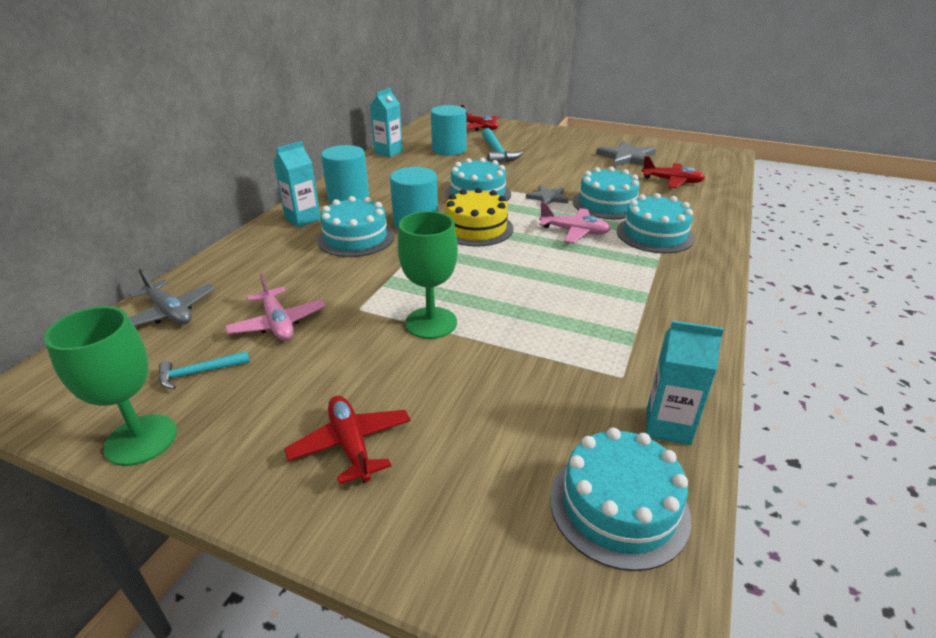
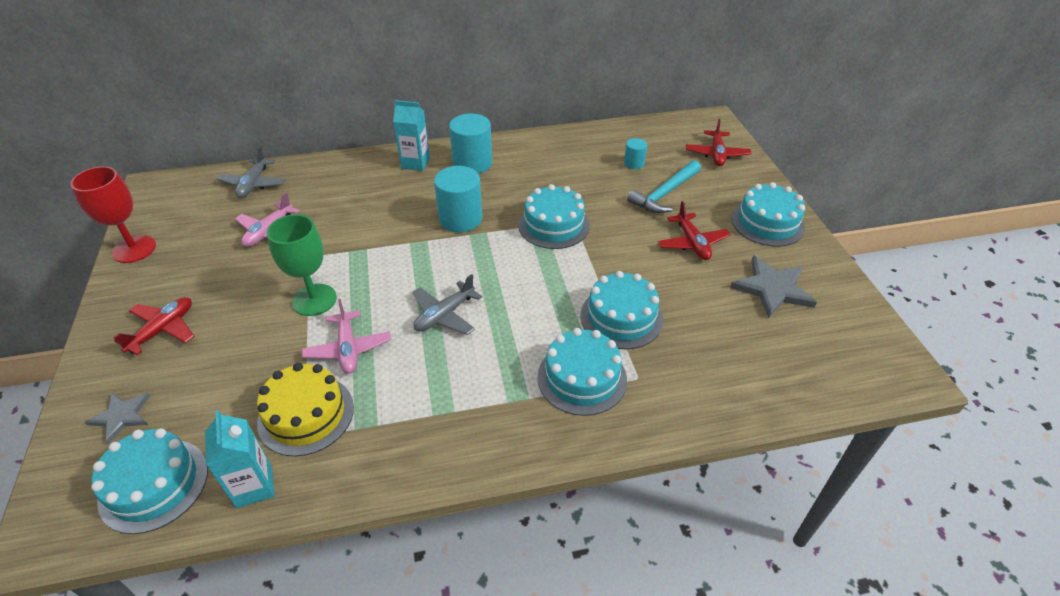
camera: 55 degrees right, 10 degrees up
(141, 440) = (134, 249): green goblet -> red goblet
(199, 372) = (200, 232): turquoise hammer -> none
(356, 238) = (408, 202): turquoise cake -> turquoise cake (767, 223)
(388, 152) = (585, 135): turquoise carton -> none
(449, 149) = (634, 163): turquoise cylinder -> turquoise cylinder, size x0.52
(476, 228) = (482, 255): yellow cake -> yellow cake (306, 415)
(531, 264) = (444, 315): none -> grey plane
(548, 198) = (592, 271): grey star -> grey star (121, 416)
(574, 232) = (533, 318): pink plane -> pink plane (348, 349)
(672, 181) = (743, 349): red plane -> red plane (692, 243)

